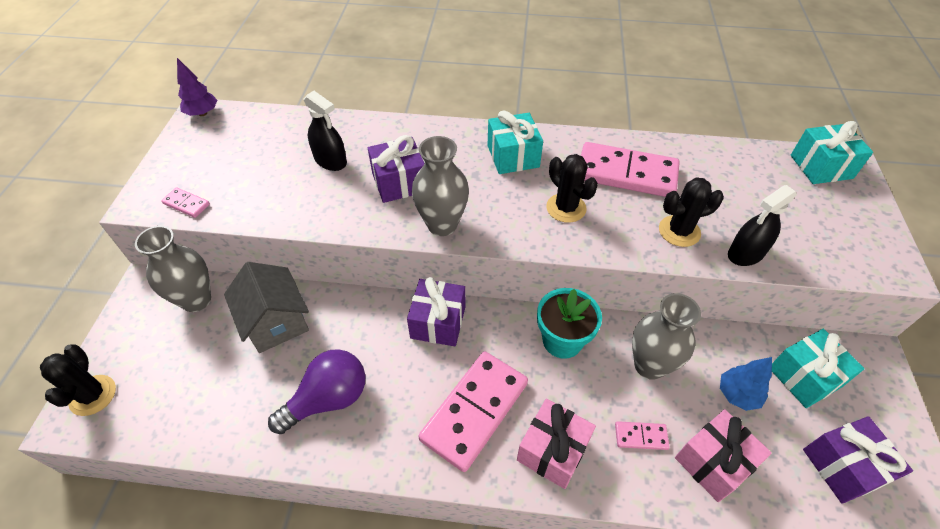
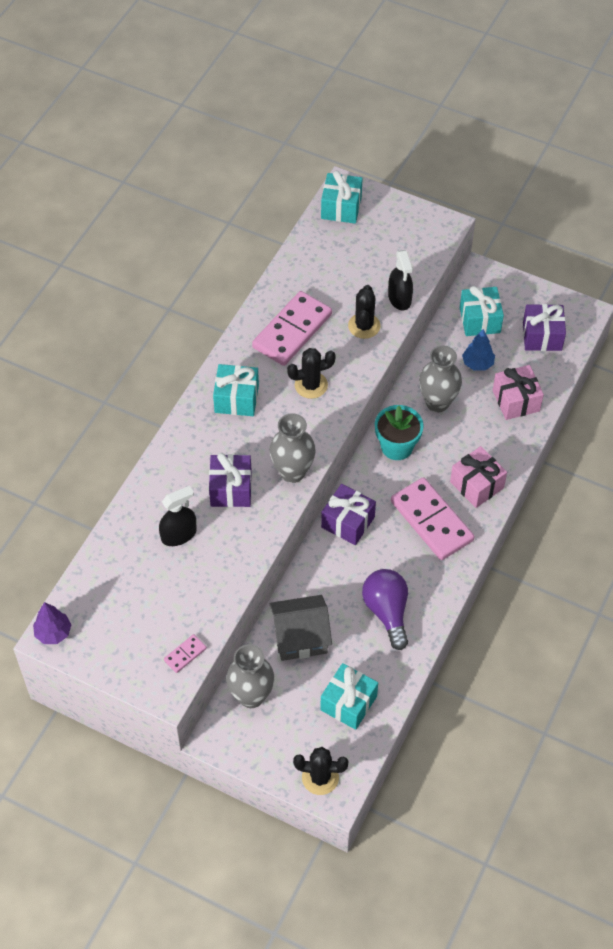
camera: 70 degrees left, 5 degrees up
(195, 395) = (348, 703): none -> turquoise gift
(641, 436) = (485, 431): pink domino -> none

